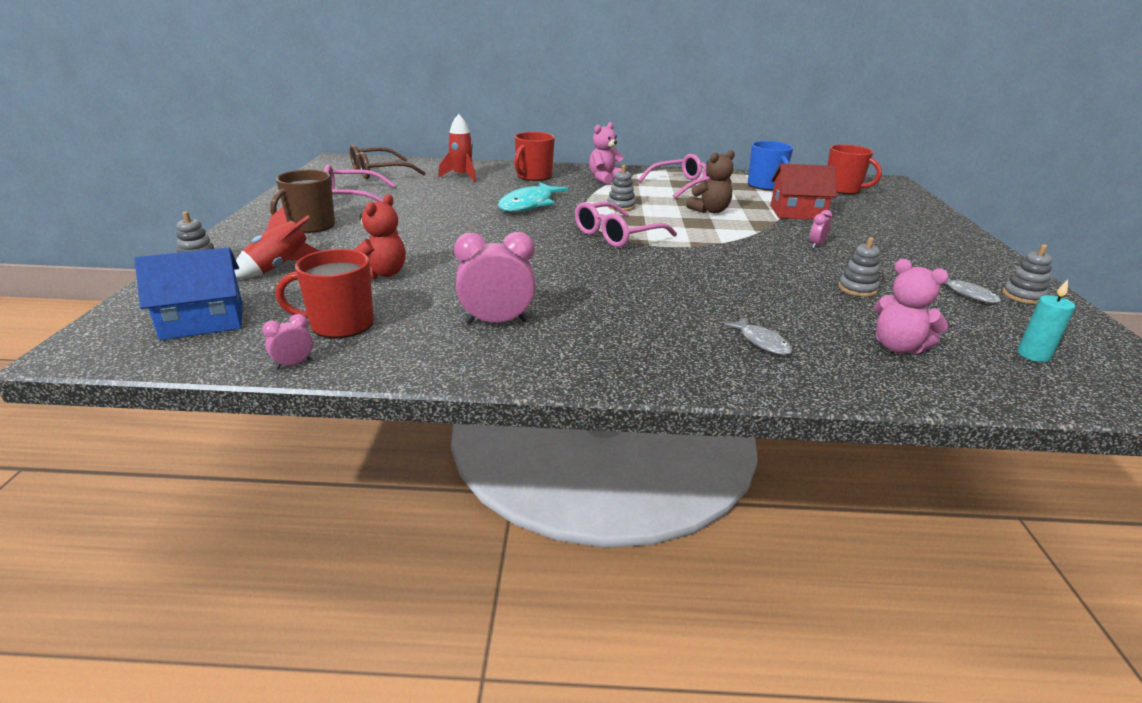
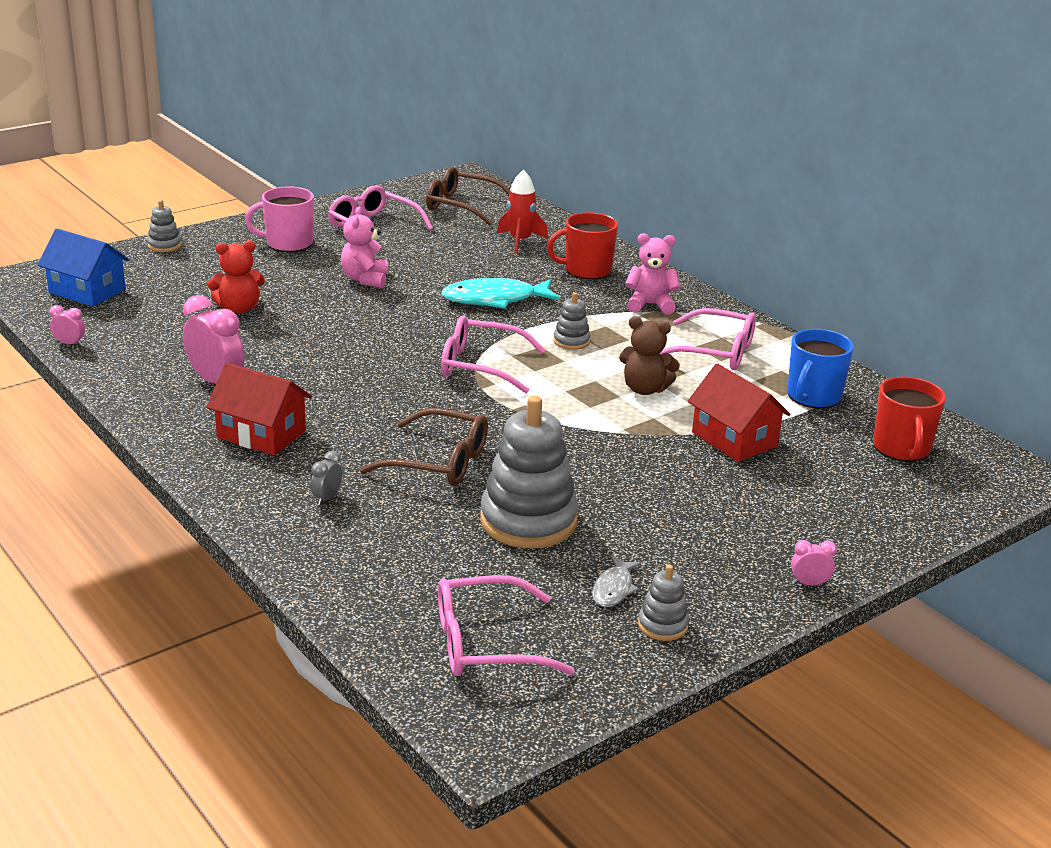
camera: 50 degrees right, 0 degrees up
(279, 268) = (196, 272): red rocket -> none
(310, 226) = (288, 243): brown mug -> pink mug
(340, 324) = (139, 332): red mug -> none
(620, 333) = (261, 434): none -> red house
(743, 288) = (438, 462): none -> brown glasses
(762, 342) = (327, 498): grey fish -> grey clock
(816, 245) = (630, 474): pink clock -> pink clock (809, 584)
(857, 289) = (528, 521): grey stacking toy -> grey stacking toy, size x2.13
(898, 347) = (405, 566): pink teddy bear -> pink teddy bear (365, 279)
(1033, 355) = (486, 643): turquoise candle -> pink glasses

